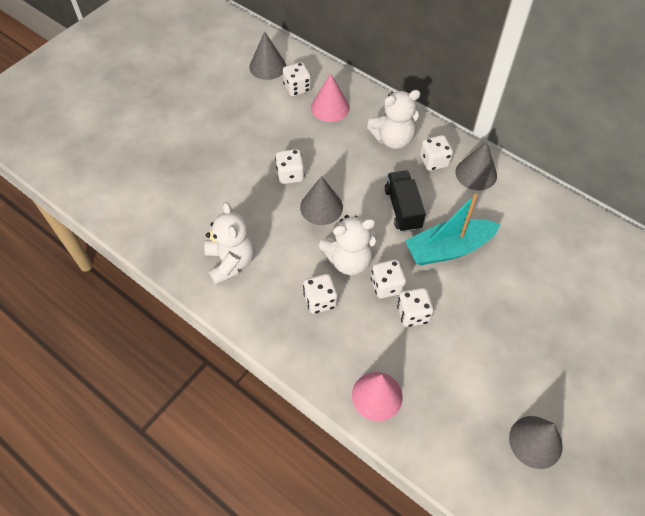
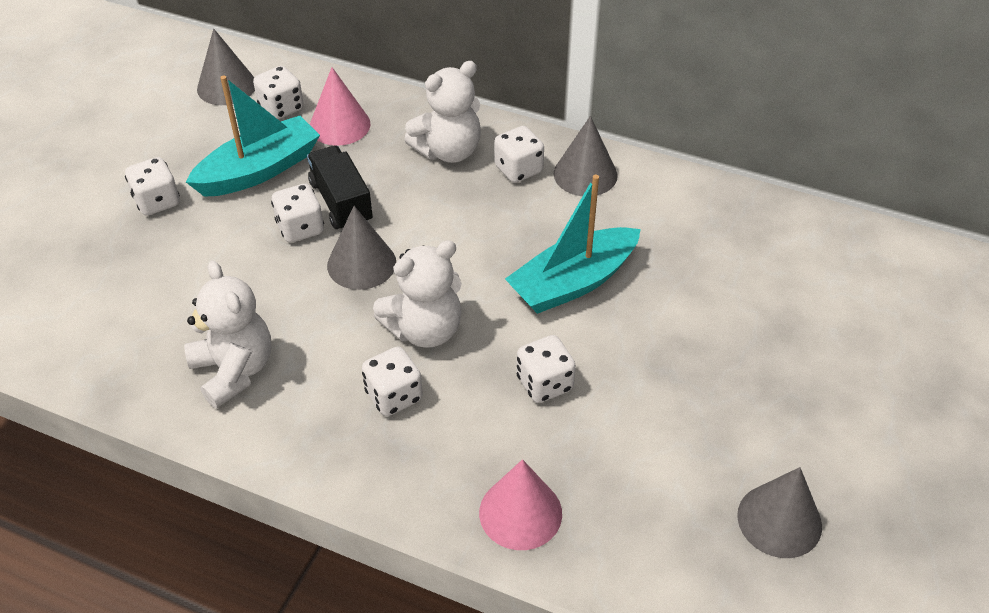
camera: 15 degrees left, 10 degrees down
(274, 129) = (259, 170): none -> turquoise boat
(386, 286) = (493, 353): white dice -> white dice (157, 201)
(402, 209) = (489, 242): black truck -> black truck (341, 202)

